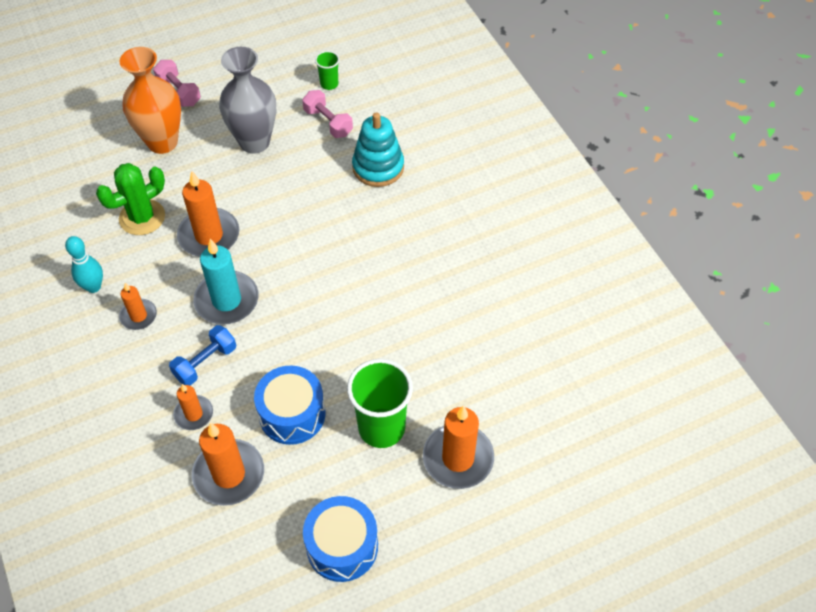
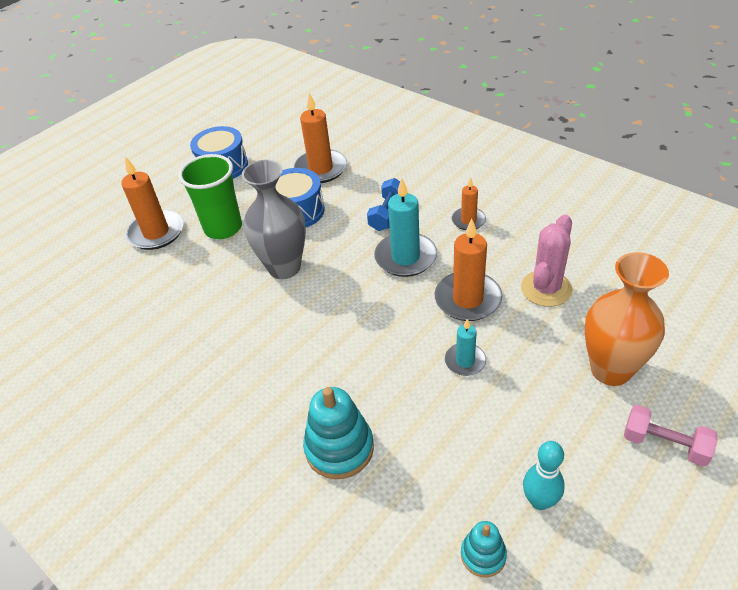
camera: 160 degrees right, 10 degrees down
(93, 287) = (526, 224): turquoise bowling pin -> turquoise bowling pin (539, 501)
(142, 217) = (546, 288): green cactus -> pink cactus
(194, 414) = (370, 186): orange candle -> none
(252, 188) = (465, 361): none -> turquoise candle
(254, 142) = (509, 416): grey vase -> grey vase (284, 267)
(328, 122) = (440, 486): pink dumbbell -> none
(329, 84) = (483, 555): green cup -> turquoise stacking toy

